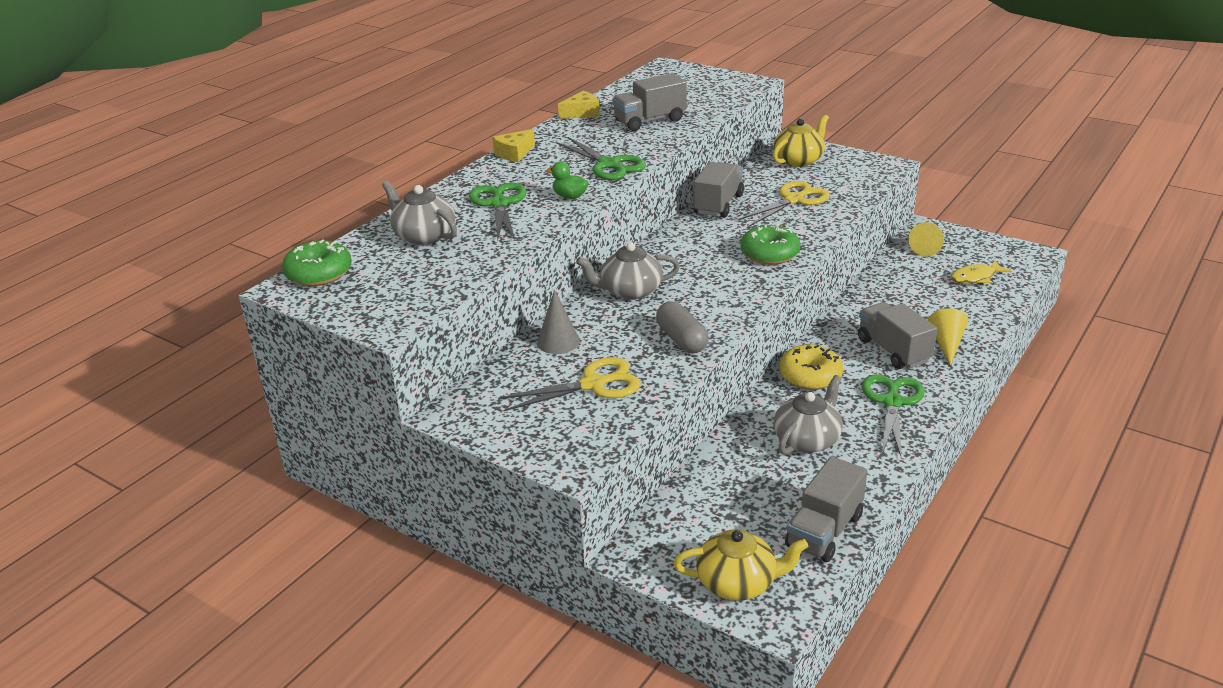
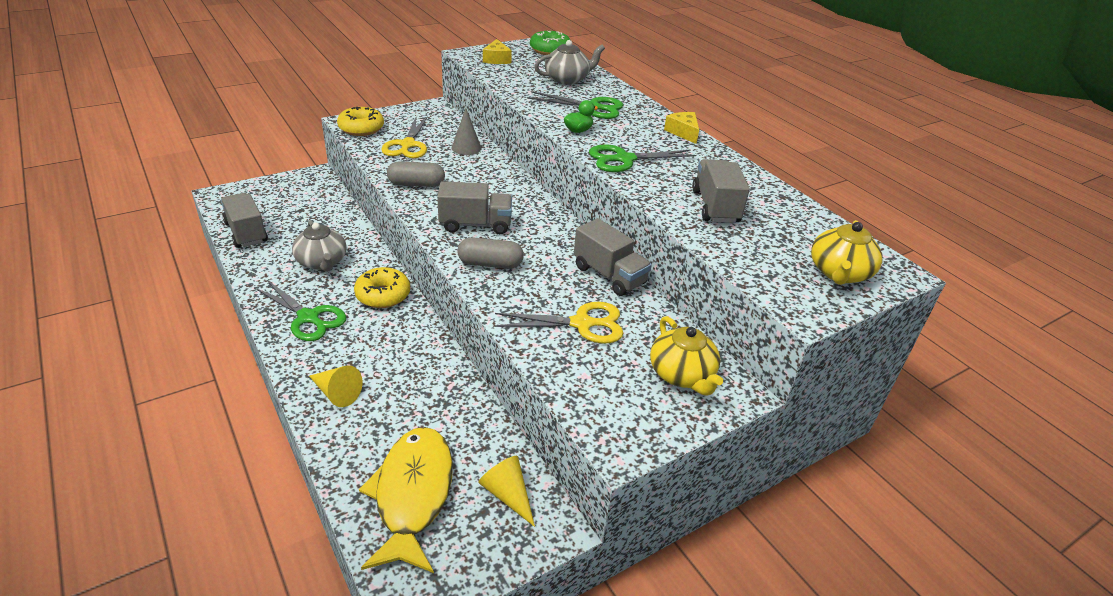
camera: 110 degrees right, 5 degrees up
(582, 113) = (761, 181): yellow cheese -> yellow cheese (496, 59)
(583, 442) = (361, 128): none -> yellow donut
(630, 291) = (500, 187): grey teapot -> none
(738, 582) = (255, 194): yellow teapot -> yellow teapot (839, 273)
(769, 254) = (490, 264): green donut -> grey capsule
(794, 200) = (581, 324): yellow scissors -> yellow scissors turned 75 degrees counterclockwise
(893, 350) = (364, 354): grey truck -> grey truck (475, 224)
(975, 277) = (412, 495): yellow fish -> yellow fish, size x1.97

